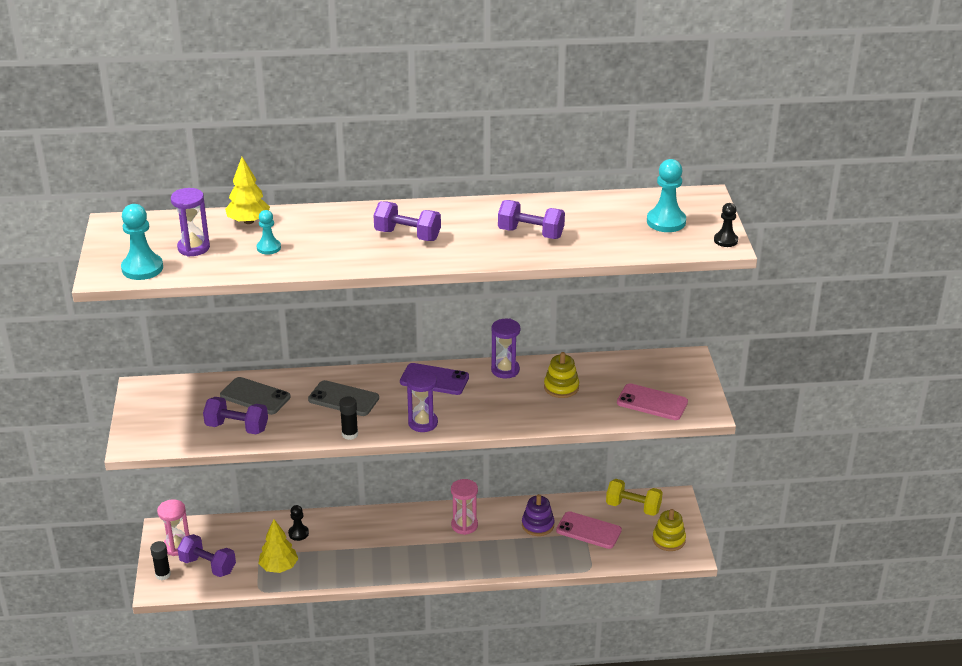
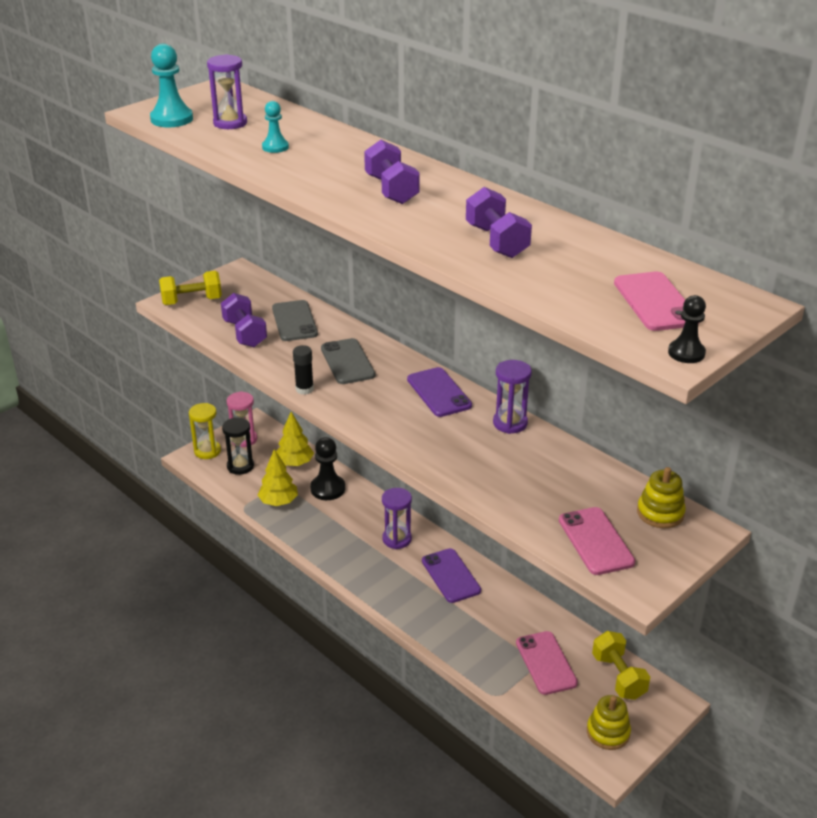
camera: 50 degrees right, 0 degrees up
(150, 432) = (192, 301): none -> yellow dumbbell
(163, 574) = (207, 451): black glue stick -> yellow hourglass
(208, 566) = (240, 466): purple dumbbell -> black hourglass
(248, 221) = (303, 125): yellow tree -> yellow tree (295, 463)
(298, 533) = (327, 489): black pawn -> black pawn, size x1.67
(423, 423) = (370, 418): purple hourglass -> purple hourglass (397, 539)
(464, 525) = (450, 576): pink hourglass -> purple phone
(538, 525) = (509, 623): purple stacking toy -> none
(561, 387) = (533, 469): yellow stacking toy -> yellow stacking toy (660, 513)
(666, 222) = (655, 302): turquoise pawn -> pink phone

